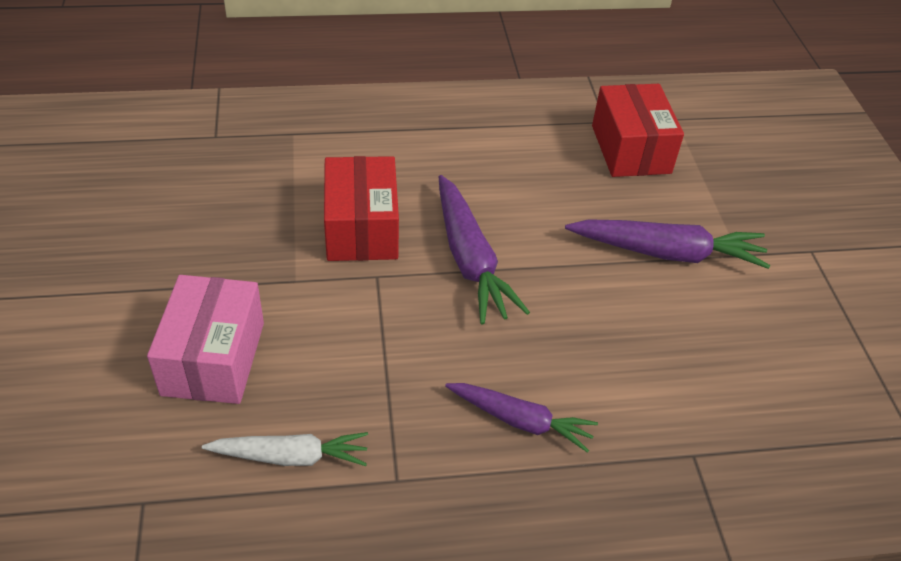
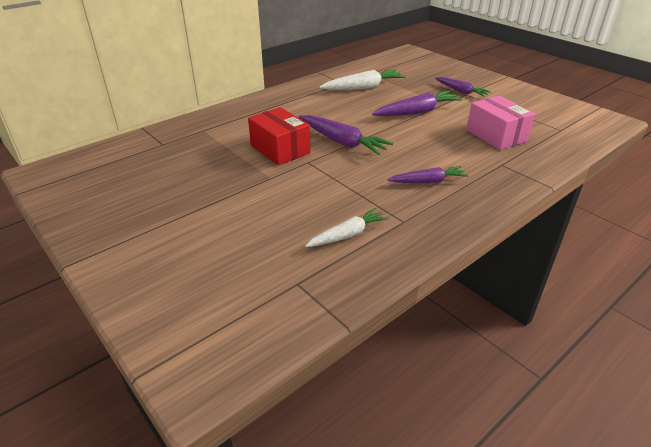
camera: 30 degrees left, 10 degrees down
(213, 358) = (265, 219): pink box -> pink box (496, 135)
(630, 149) = (363, 87): red box -> white carrot
(808, 239) = (461, 91): none -> purple carrot

